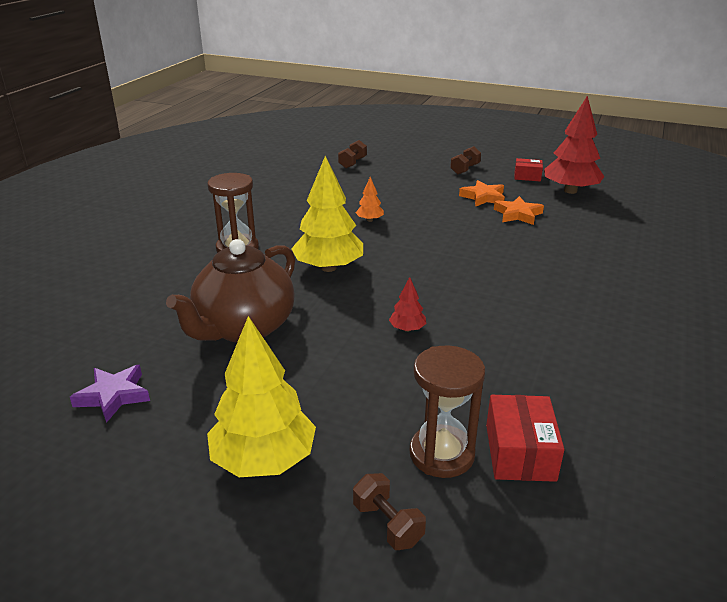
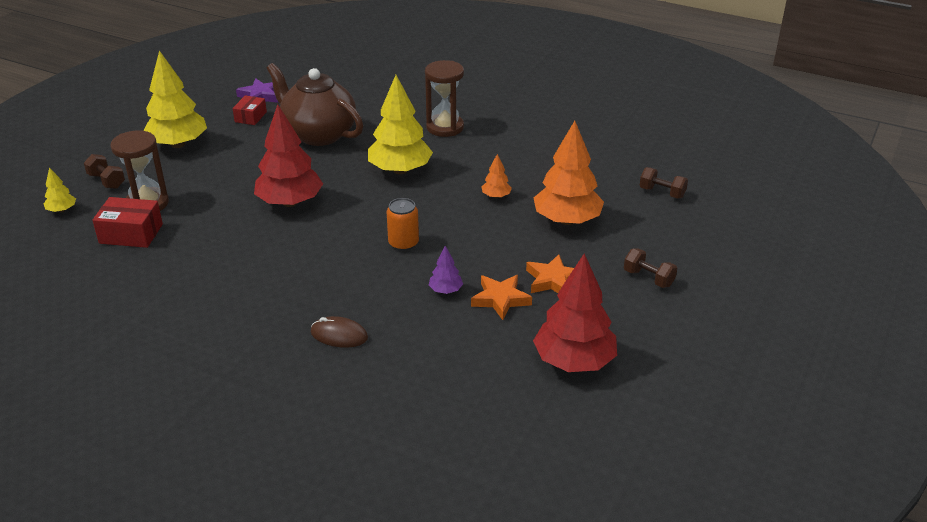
camera: 95 degrees right, 5 degrees up
(388, 524) = (106, 181): brown dumbbell -> brown dumbbell turned 75 degrees clockwise
(400, 193) = (567, 220): none -> orange tree
(407, 329) = (290, 202): red tree -> red tree, size x2.22
(460, 257) = (403, 243): none -> orange can
(489, 561) = (62, 210): none -> yellow tree
(519, 235) = (445, 290): none -> purple tree
(527, 176) = (626, 331): red box -> red box (250, 117)
(608, 276) = (339, 335): none -> brown mouse

